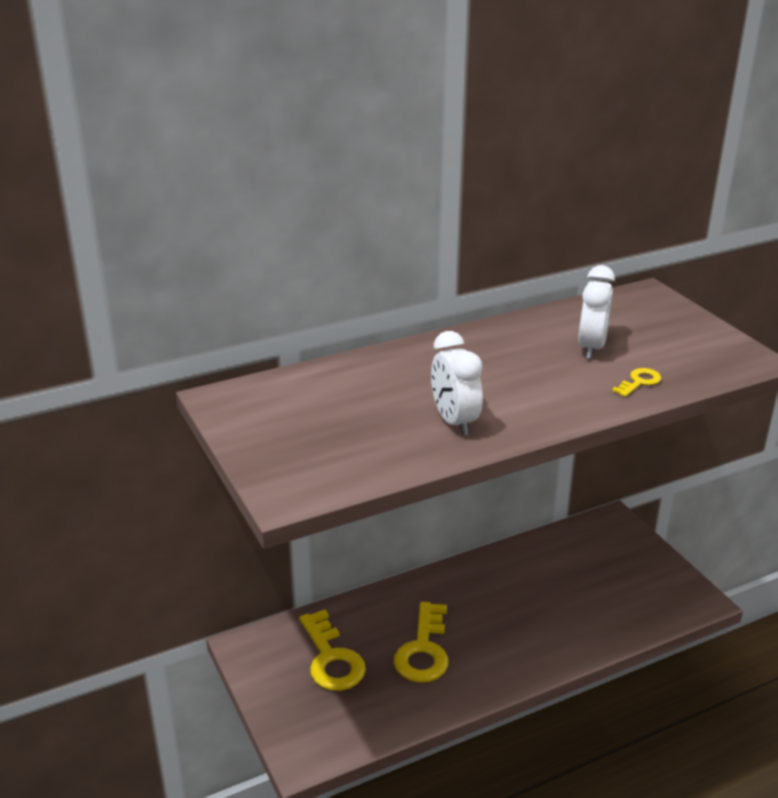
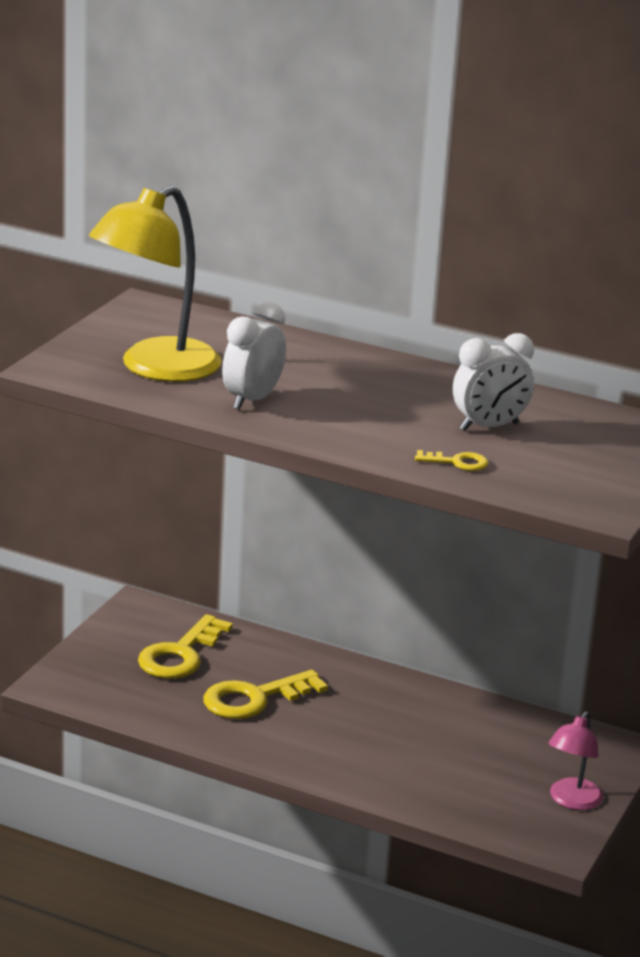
camera: 50 degrees right, 5 degrees down
(347, 442) = (155, 368): none -> yellow lamp
(656, 569) = (571, 801): none -> pink lamp

